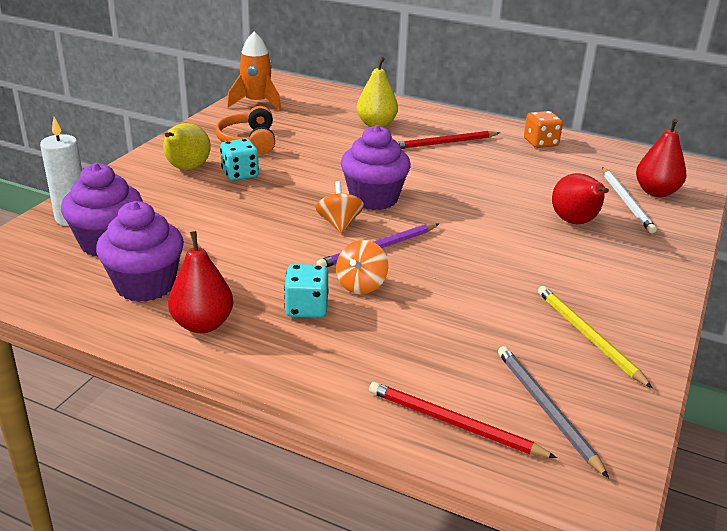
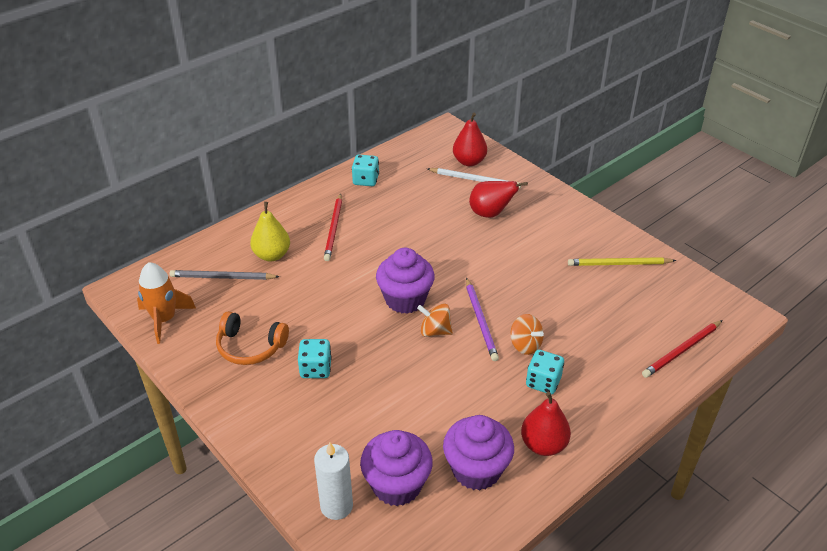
camera: 65 degrees left, 10 degrees up
(187, 169) = (282, 403): yellow pear -> none
(540, 143) = (366, 180): orange dice -> turquoise dice
(546, 409) = (679, 308): grey pencil -> grey pencil (222, 277)

